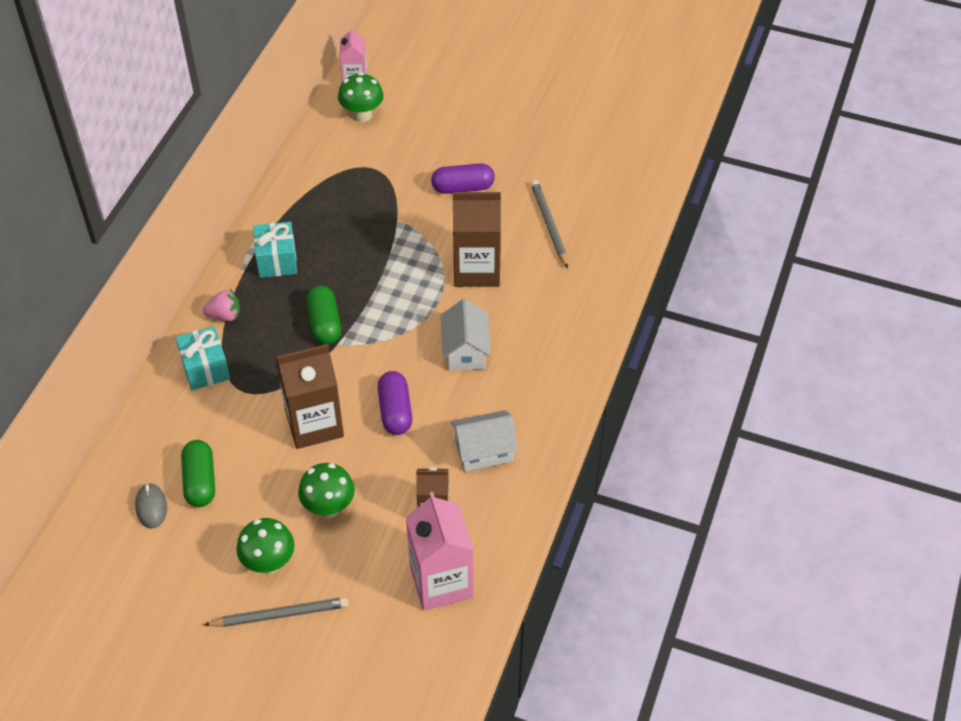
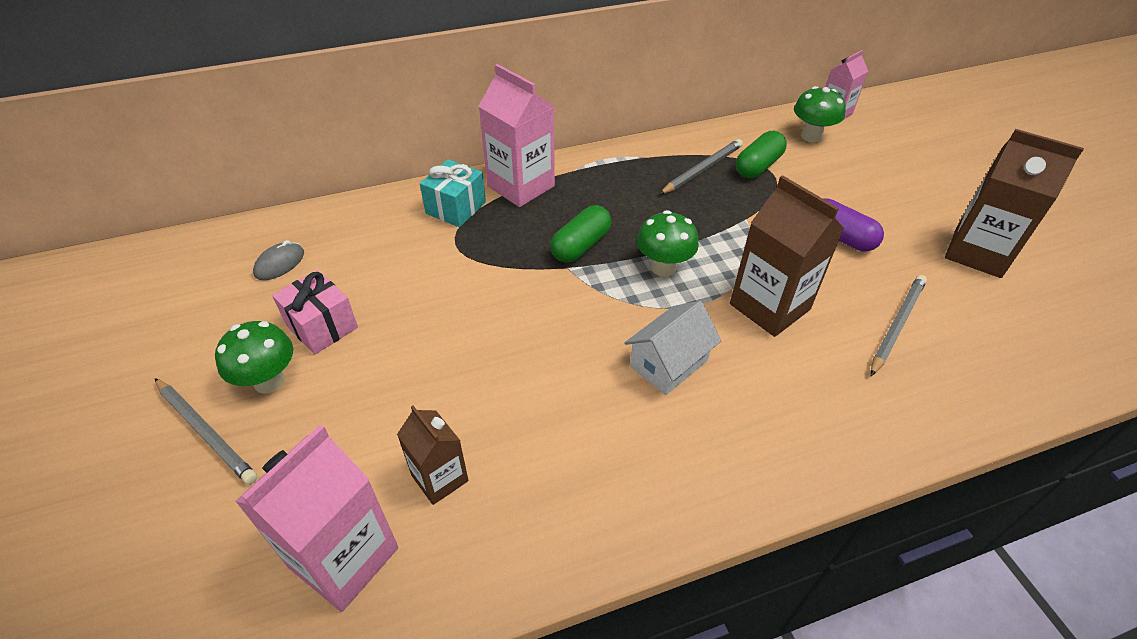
camera: 50 degrees right, 5 degrees down
(200, 481) = (332, 276): green capsule -> green capsule (758, 166)
(225, 315) = (521, 186): pink strawberry -> pink carton
(247, 511) = (322, 326): none -> pink gift
(277, 260) = (609, 180): turquoise gift -> none
(314, 424) = (463, 309): brown carton -> brown carton (977, 253)
(325, 201) = (702, 169): none -> grey pencil
(329, 507) = (373, 383): green mushroom -> green mushroom (663, 267)
(395, 411) = (536, 358): purple capsule -> none
(483, 451) = (561, 469): white house -> none

